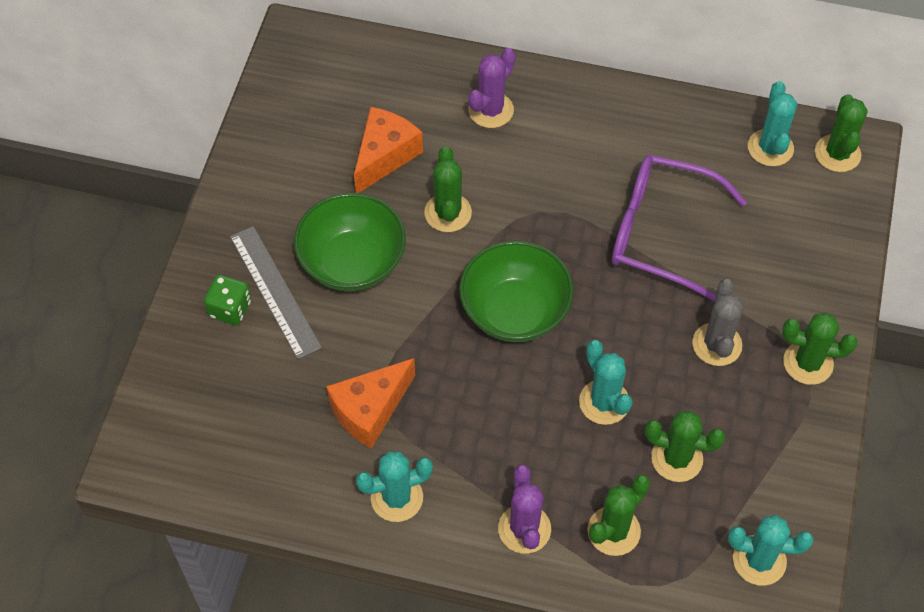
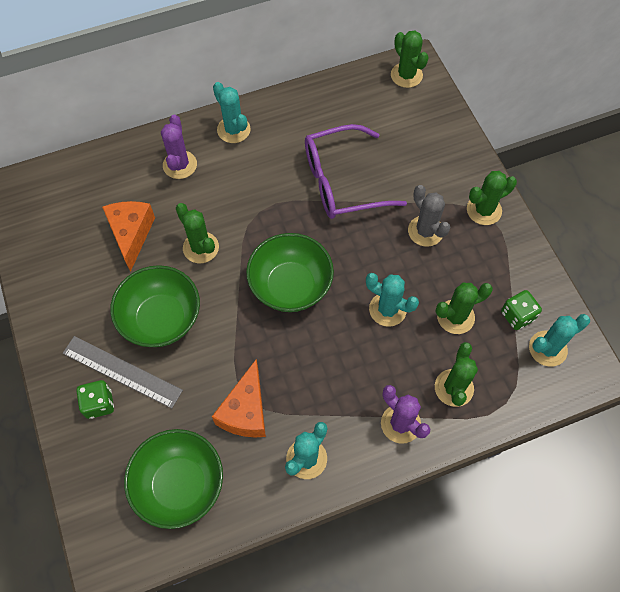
camera: 35 degrees left, 5 degrees up
(251, 438) = (179, 485): none -> green bowl
(752, 502) = (517, 316): none -> green dice
(770, 148) = (366, 93): turquoise cactus -> turquoise cactus (233, 130)

